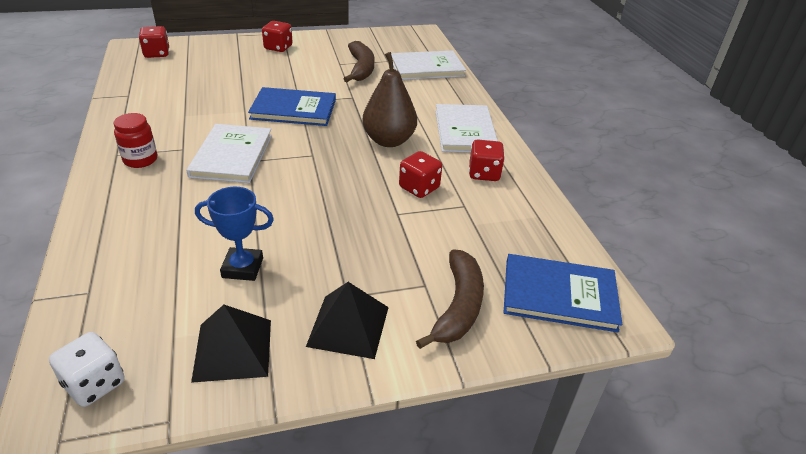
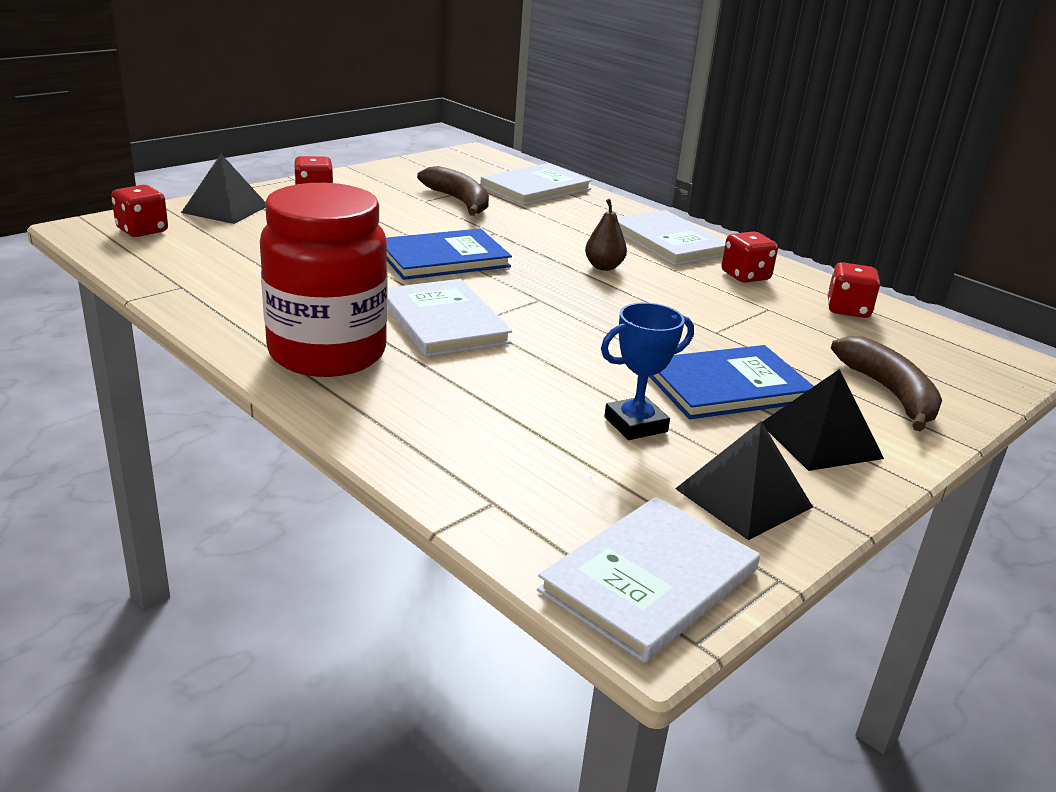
camera: 30 degrees left, 10 degrees down
(94, 384) = (649, 580): white dice -> white book
(140, 160) = (327, 353): red jar -> red jar, size x2.21
(217, 47) = (225, 209): none -> black pyramid
(389, 140) = (604, 267): brown pear -> brown pear, size x0.56
(419, 188) = (702, 303): red dice -> red dice (848, 310)
(559, 295) = (955, 359): blue book -> blue book (727, 386)

